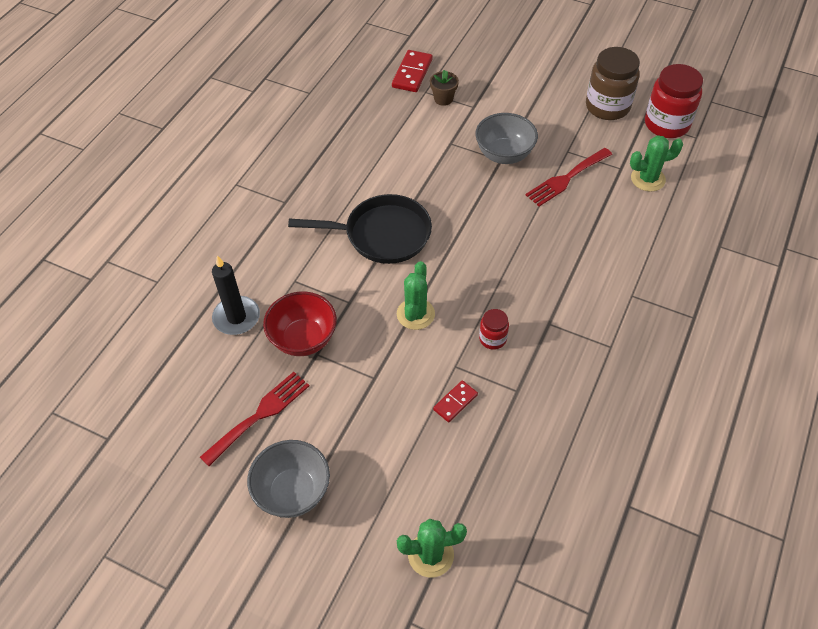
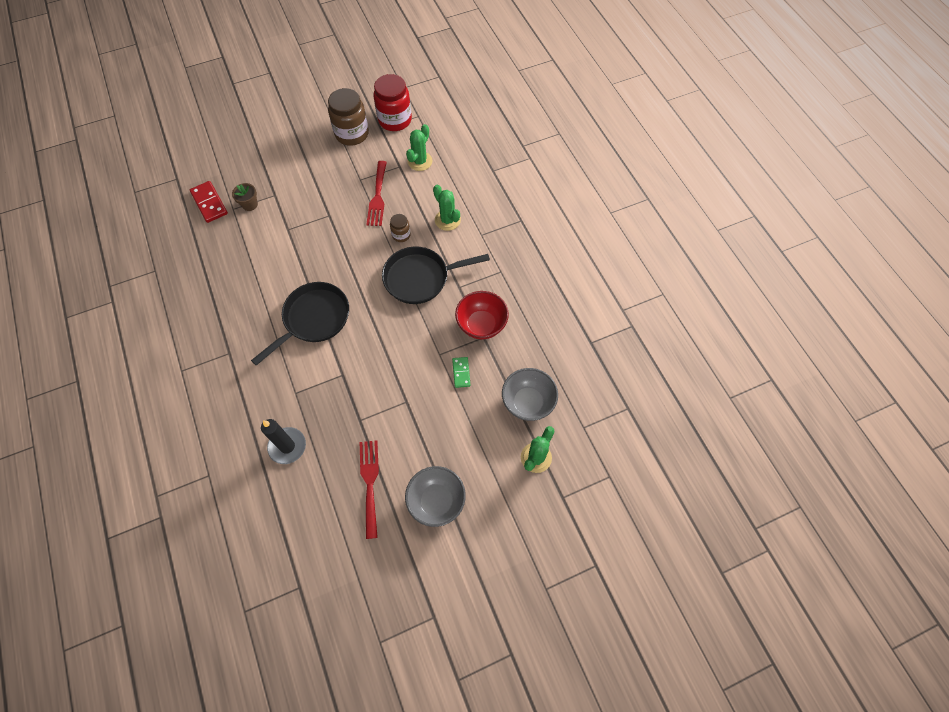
camera: 50 degrees left, 10 degrees up
(303, 339) = (342, 419): red bowl -> red bowl (481, 325)
(415, 314) = (386, 346): green cactus -> green cactus (447, 220)
(455, 402) = (461, 373): red domino -> green domino
(492, 339) = (441, 321): red jar -> none
(504, 155) = (327, 211): grey bowl -> grey bowl (528, 402)
(520, 283) = (421, 278): none -> black pan
(548, 229) = (401, 235): none -> brown jar

